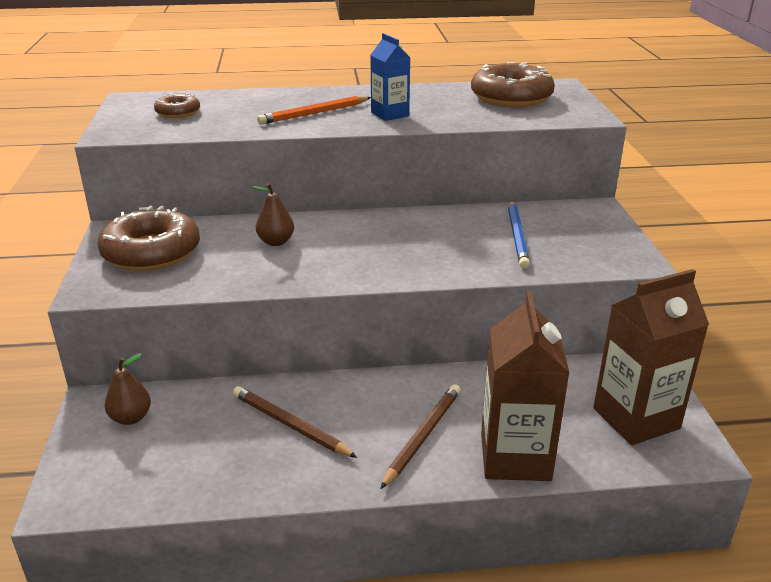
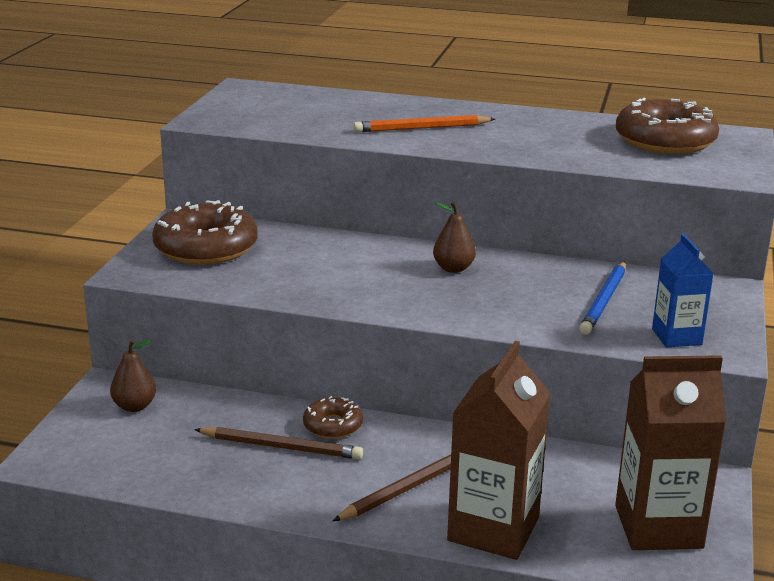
camera: 20 degrees right, 5 degrees down
(178, 112) = (281, 108): brown donut -> brown donut (333, 426)
(276, 242) = (334, 260): brown pear -> brown pear (453, 268)
(290, 425) = (281, 447): brown pencil -> brown pencil turned 135 degrees clockwise
(390, 114) = (504, 141): blue carton -> blue carton (676, 337)

